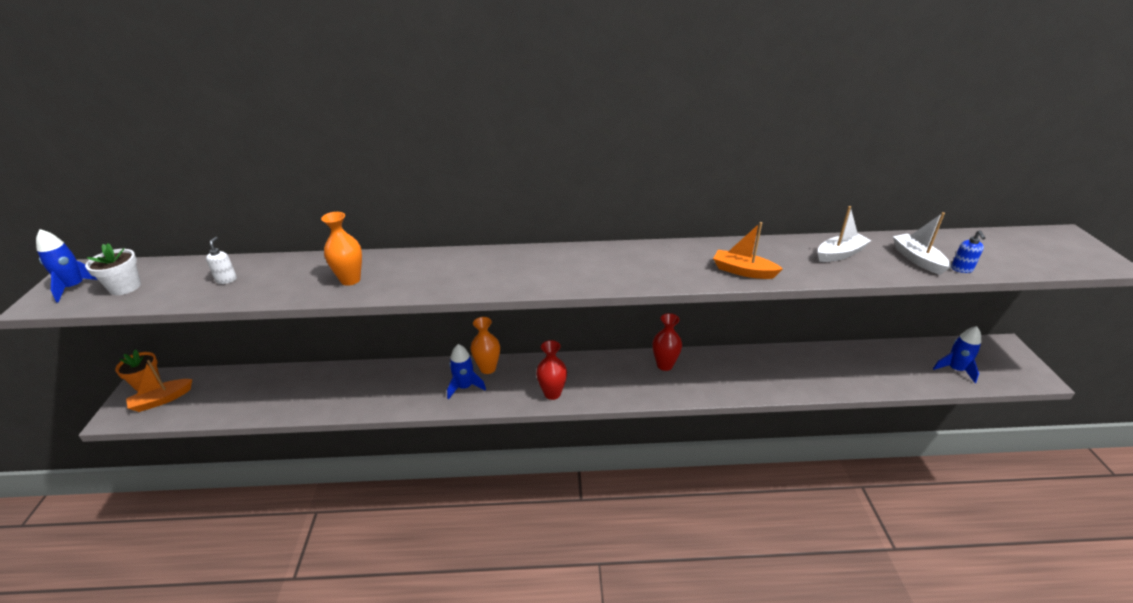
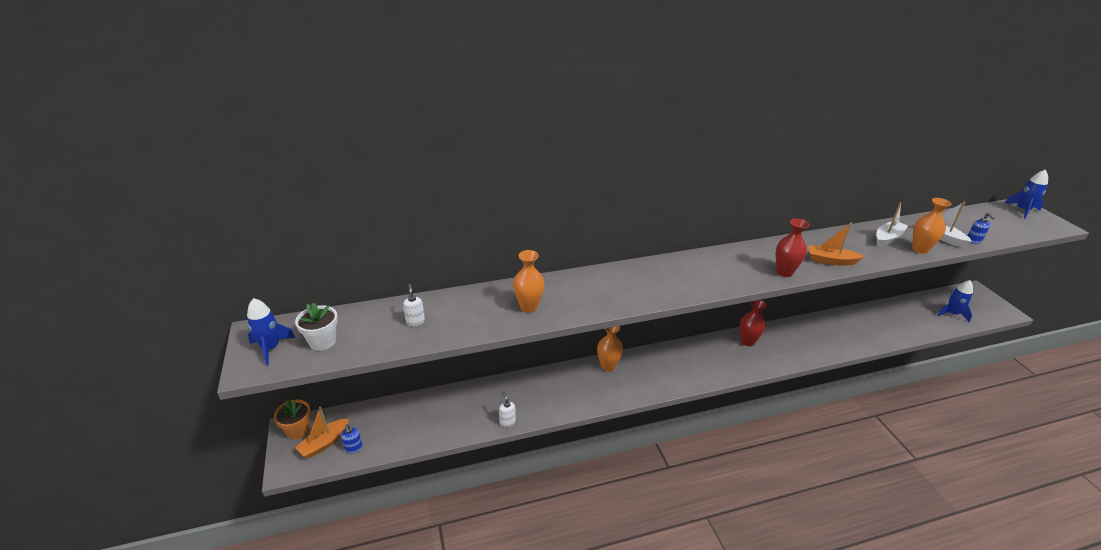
camera: 15 degrees left, 0 degrees up
(184, 410) = (354, 448): none -> blue soap dispenser
(346, 409) = (507, 422): none -> white soap dispenser
(464, 387) = (598, 385): blue rocket -> blue rocket (1022, 210)
(552, 393) = (674, 379): red vase -> red vase (784, 272)
(876, 271) = (920, 249): none -> orange vase

